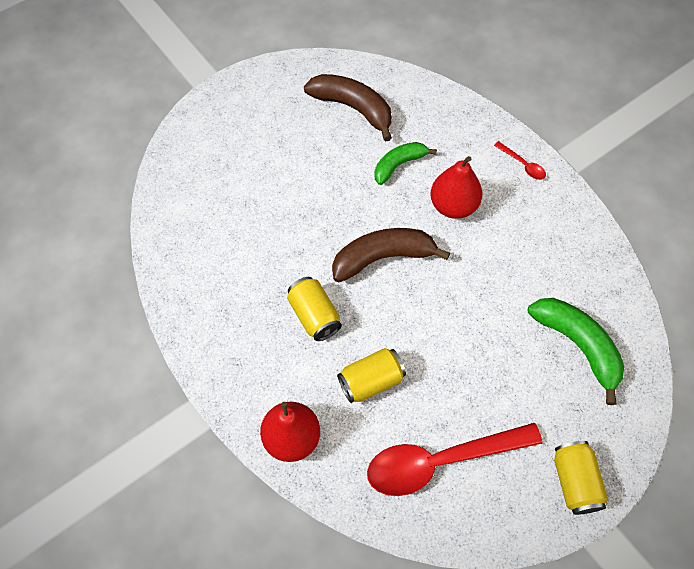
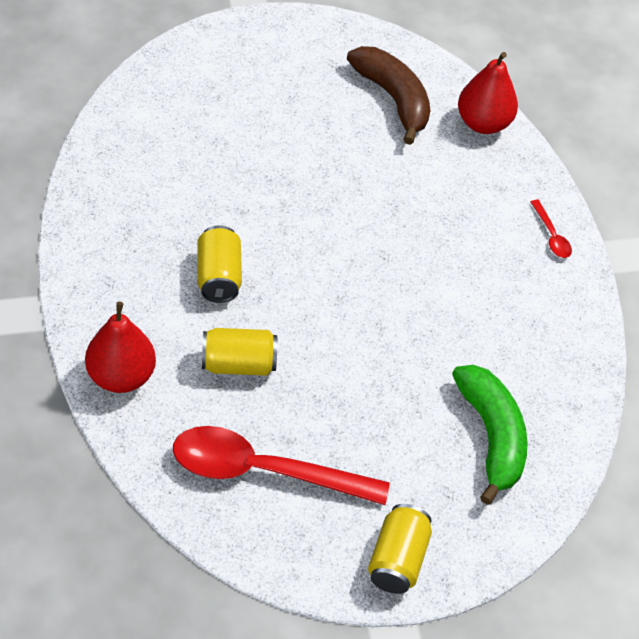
camera: 20 degrees right, 10 degrees down
(382, 258) = (329, 256): brown banana -> none
(398, 165) = (407, 175): green banana -> none
(453, 206) = (442, 241): red pear -> red pear (483, 123)

